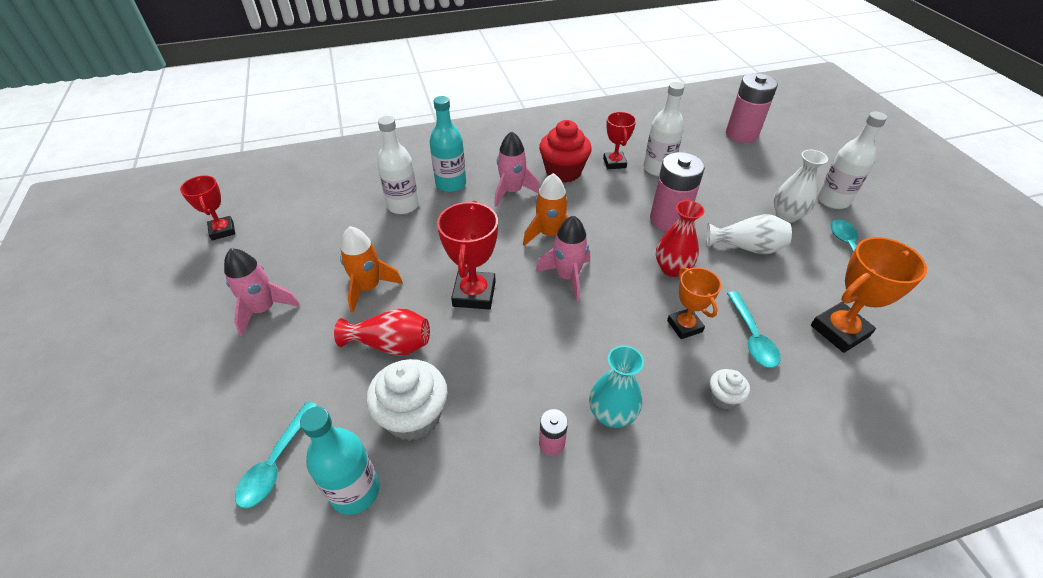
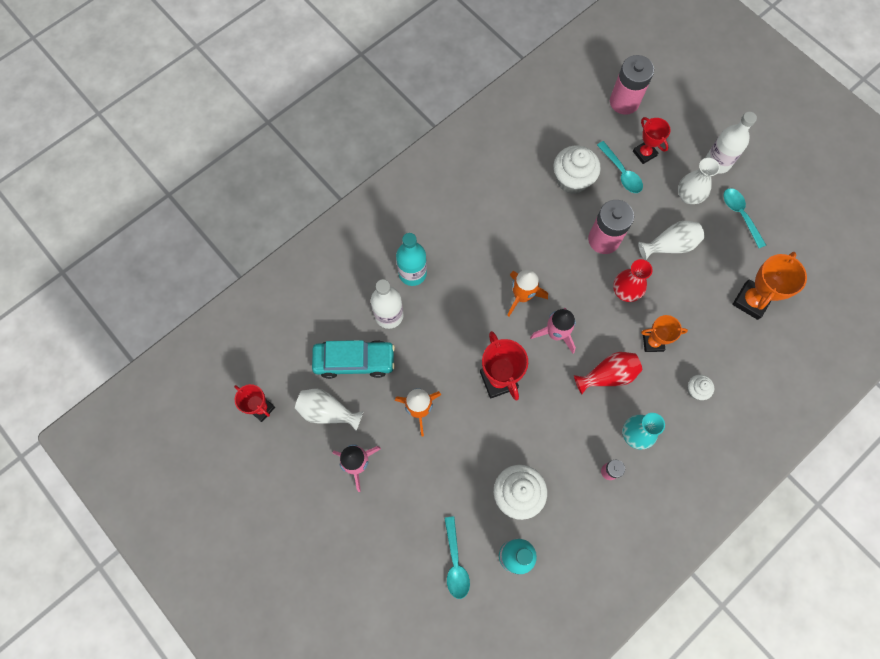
camera: 25 degrees left, 25 degrees up
(278, 255) = (327, 412): none -> white vase
(340, 227) = (354, 361): none -> turquoise car
(391, 344) = (468, 449): red vase -> red vase (608, 375)
(512, 191) = (468, 260): pink rocket -> none
(563, 172) = (497, 217): red cupcake -> none
(614, 163) = (534, 187): red trophy -> red trophy (644, 153)
(658, 169) = (572, 180): white bottle -> white cupcake
(684, 326) = (653, 342): orange trophy -> orange trophy turned 45 degrees counterclockwise
(752, 337) = (698, 332): turquoise spoon -> turquoise spoon (621, 172)

